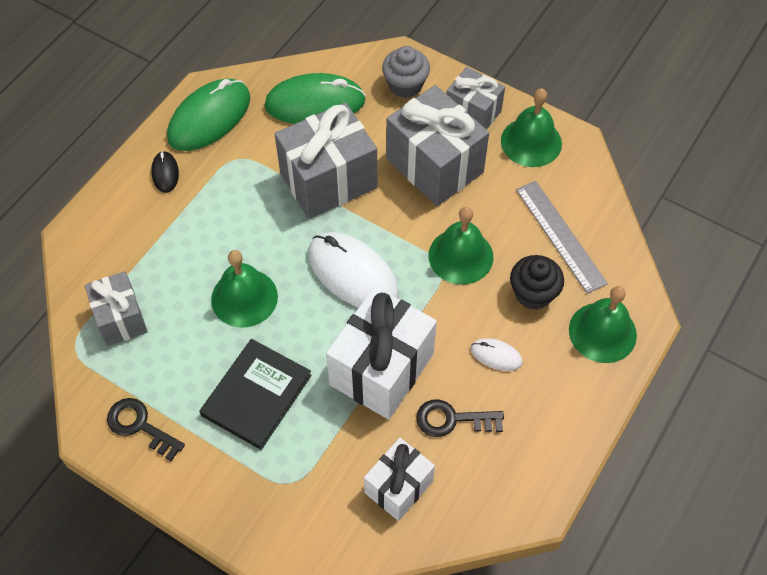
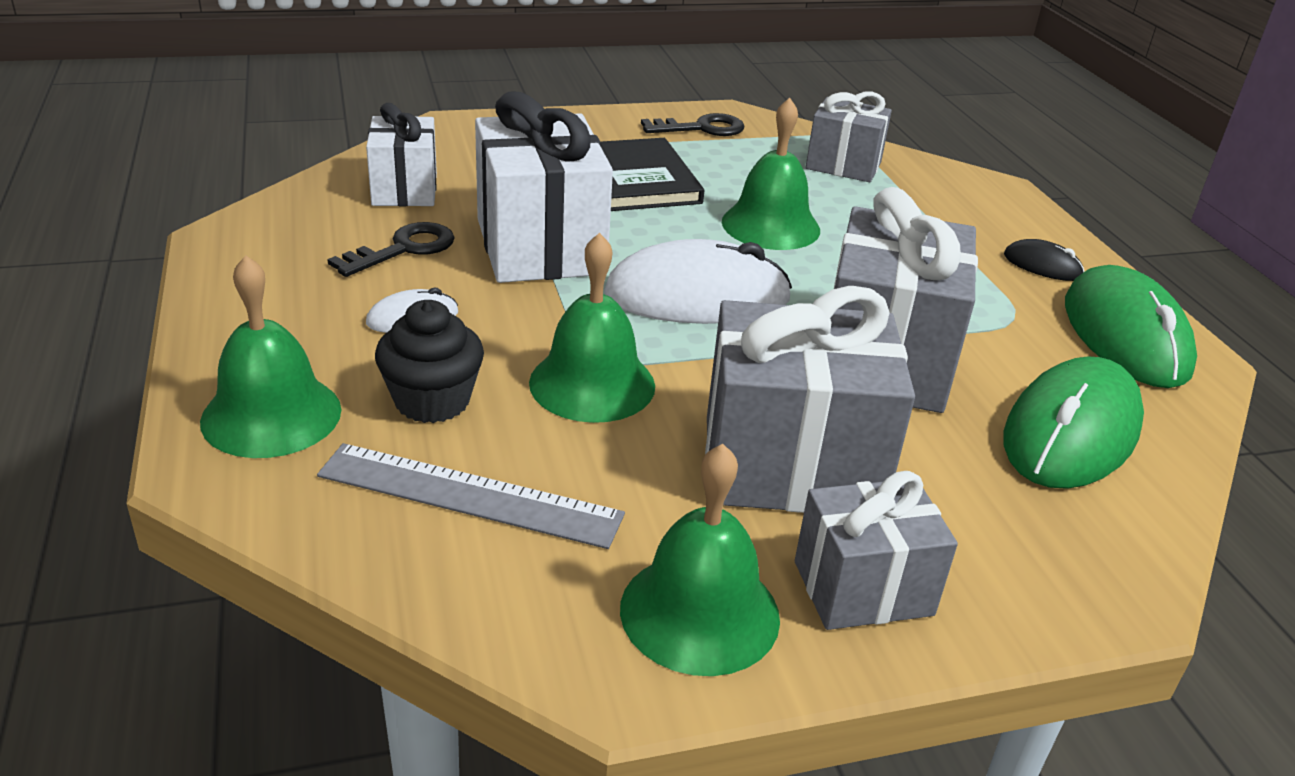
camera: 130 degrees right, 25 degrees down
(405, 85) = (1027, 551): grey cupcake -> none

